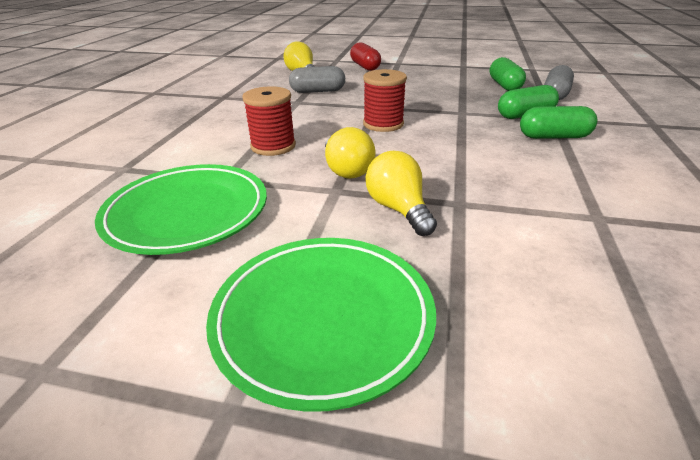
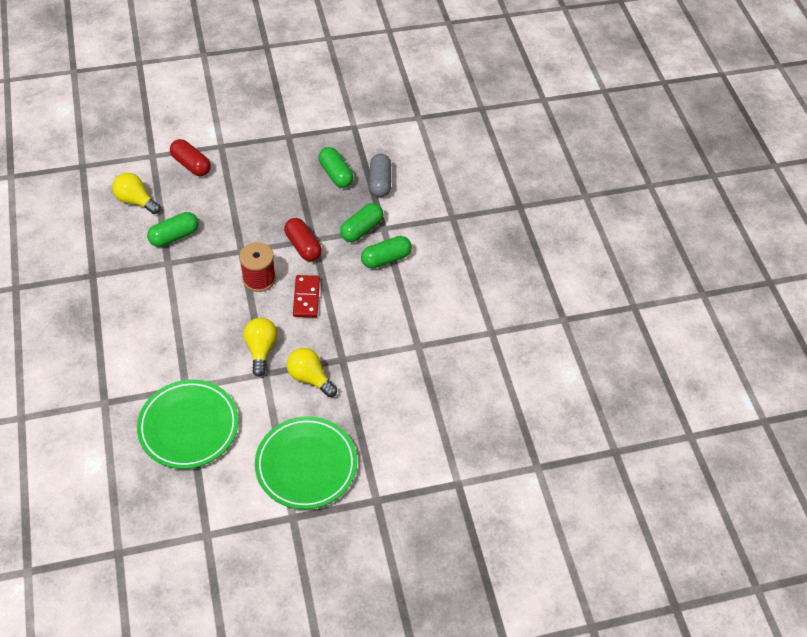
camera: 30 degrees left, 20 degrees up
(273, 146) = (193, 338): red spool -> none
(317, 91) = (174, 236): grey capsule -> green capsule
(346, 170) = (261, 349): yellow light bulb -> yellow light bulb turned 135 degrees counterclockwise
(433, 144) = (306, 297): none -> red domino
(448, 114) = (303, 246): none -> red capsule

